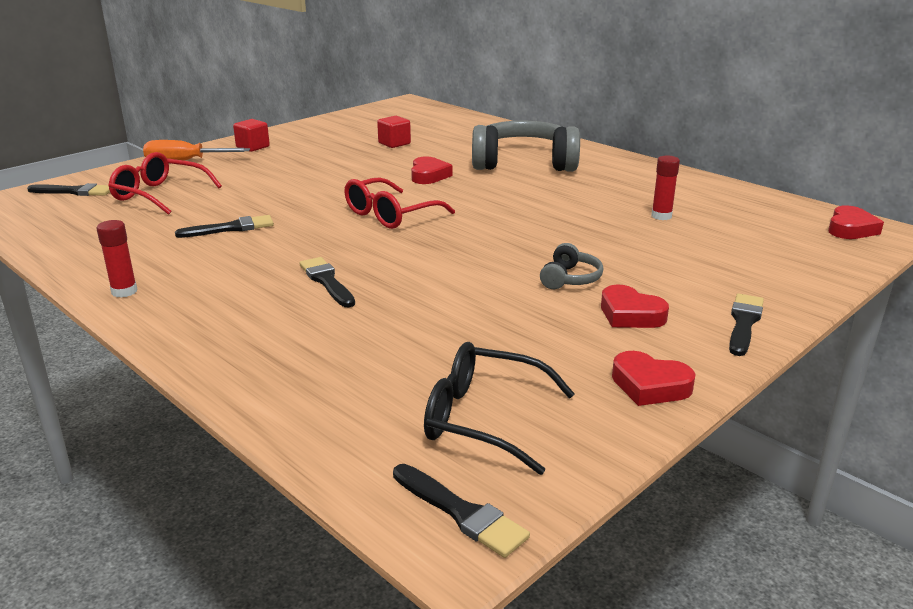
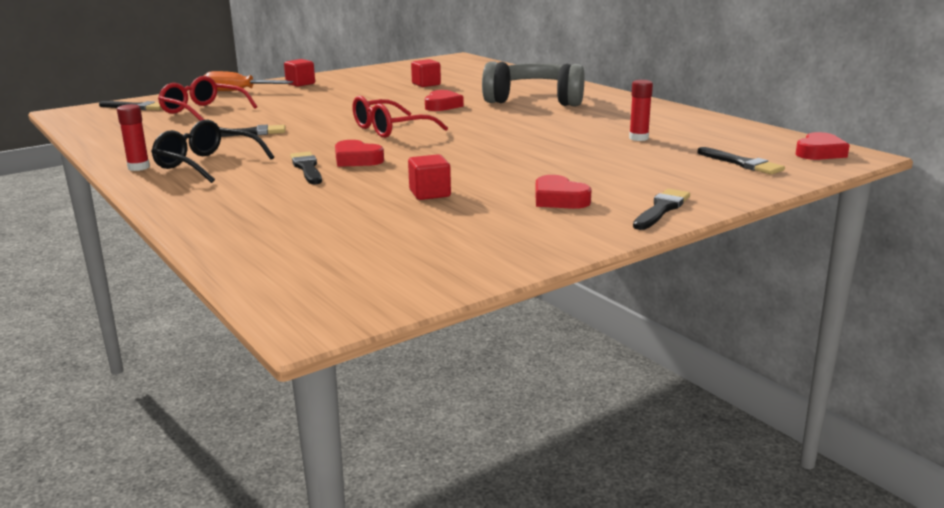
camera: 10 degrees right, 5 degrees down
(461, 513) = (323, 306): black brush -> black brush (742, 163)
(483, 419) = (380, 255): black glasses -> black glasses (206, 164)
(486, 314) = (430, 193): none -> red cube
(570, 279) = (521, 175): grey headphones -> none
(650, 385) = (542, 243): red heart -> red heart (356, 160)

